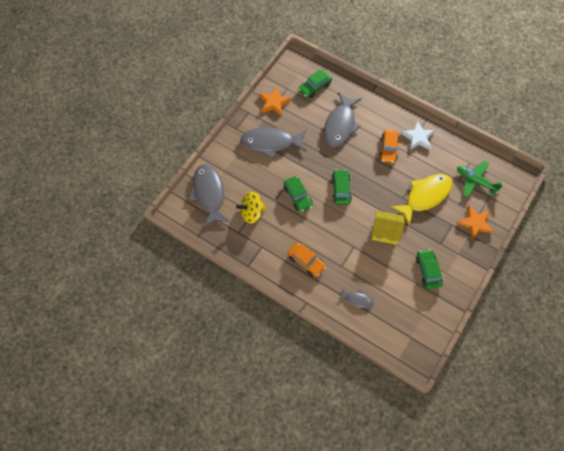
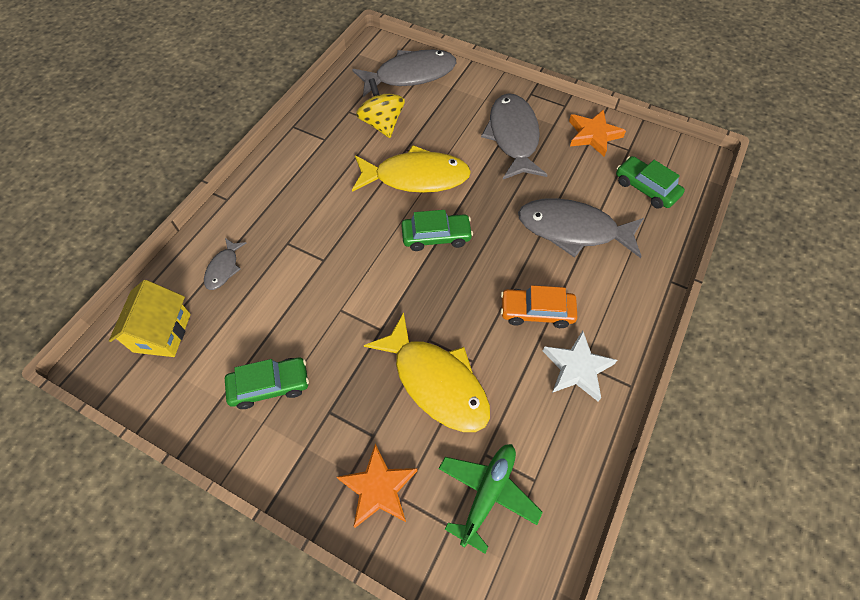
camera: 85 degrees right, 5 degrees down
(298, 196) = (416, 177): green car -> yellow fish
(306, 261) = (297, 195): orange car -> none
(385, 232) = (353, 309): yellow house -> yellow house (162, 333)

